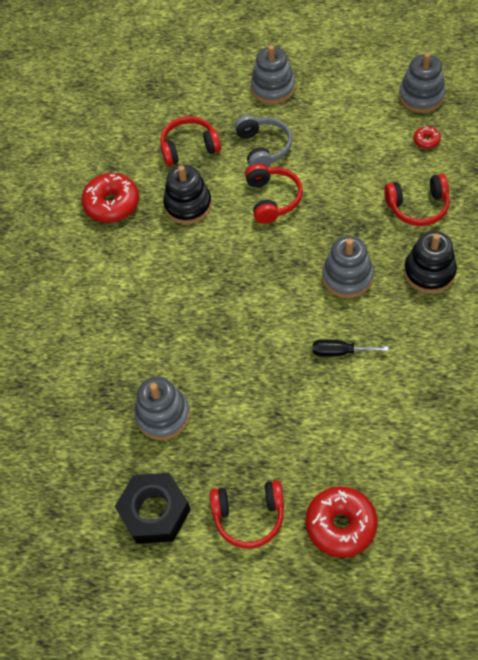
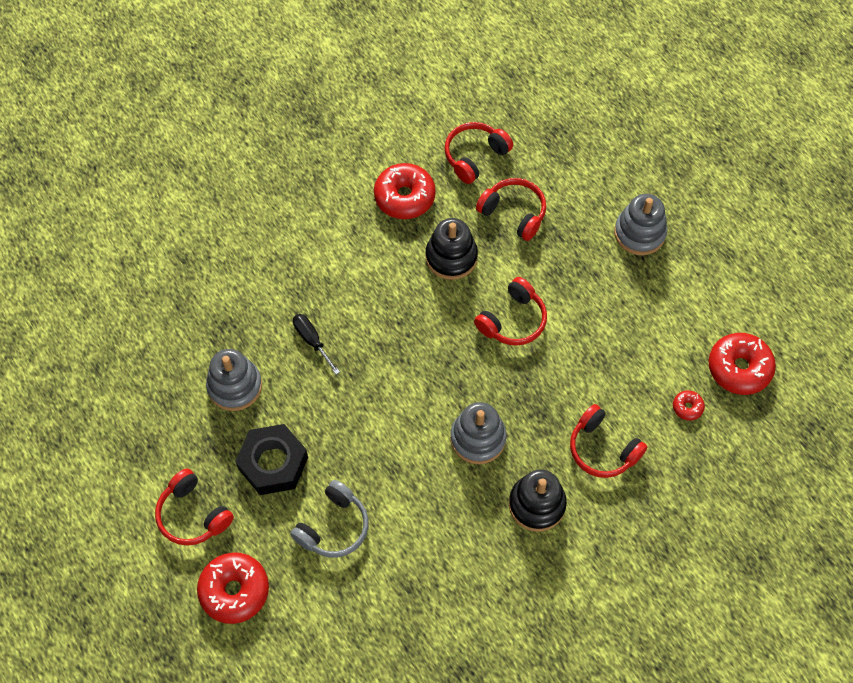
camera: 45 degrees right, 5 degrees up
(122, 142) = (475, 156): none -> red headphones
(154, 512) = (148, 441): black nut -> black nut (273, 463)
(263, 148) = (563, 273): grey headphones -> grey headphones (333, 526)
(340, 352) = (396, 483): black screwdriver -> black screwdriver (312, 341)
(421, 96) = (739, 368): grey stacking toy -> red donut

